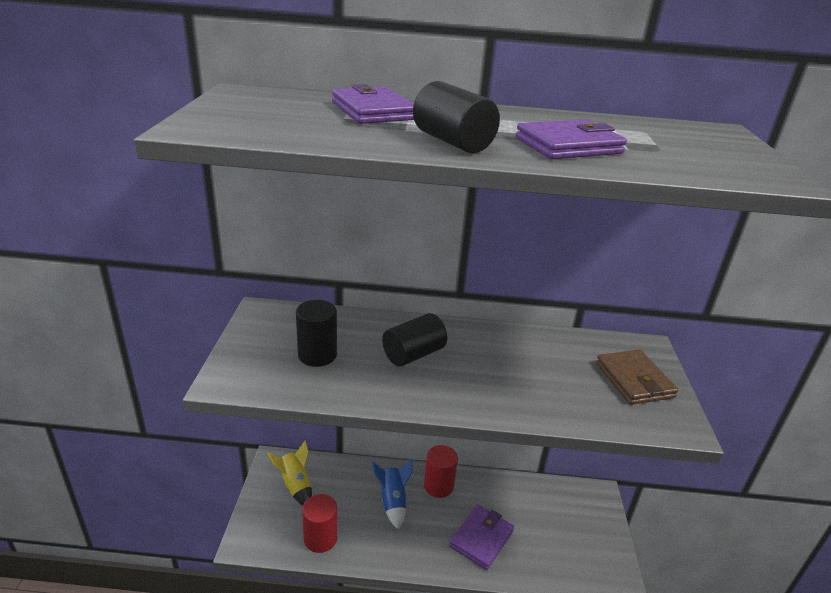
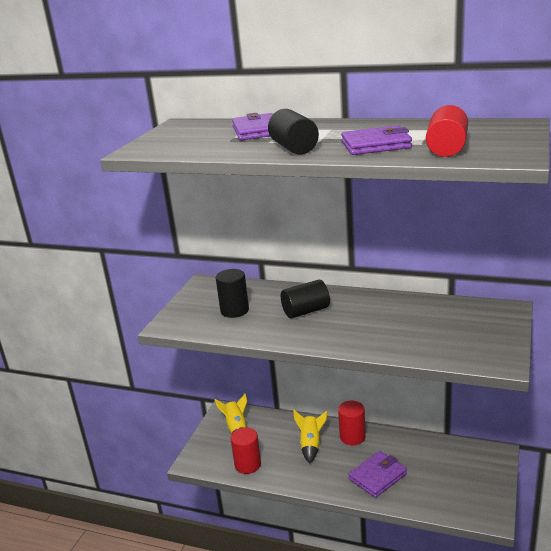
camera: 20 degrees right, 5 degrees down
(393, 501) = (311, 445): blue rocket -> yellow rocket
(634, 380) = (479, 332): brown wallet -> none
(672, 158) = (447, 148): none -> red cylinder

